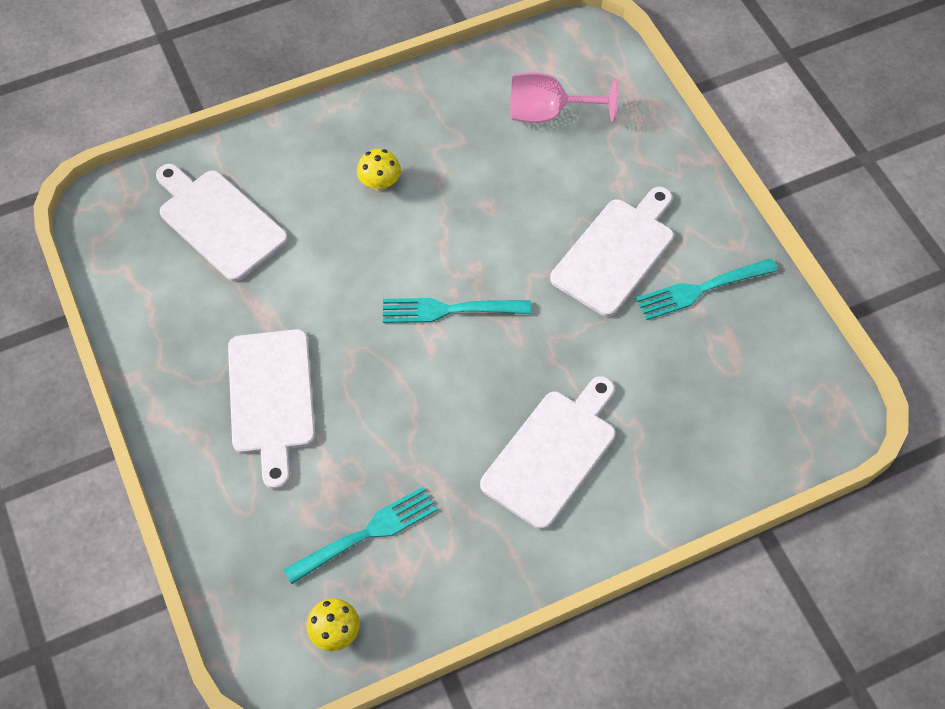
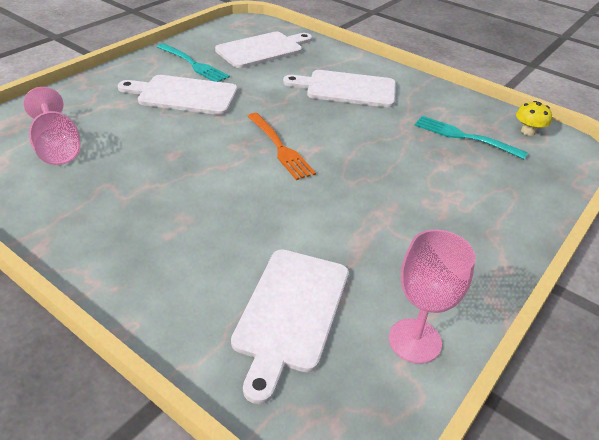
camera: 120 degrees left, 20 degrees down
(138, 292) = (414, 340): none -> pink goblet
(272, 398) = (425, 207): white cutting board -> white cutting board (262, 49)
(380, 183) = (179, 217): yellow mushroom -> none
(450, 310) = (279, 147): turquoise fork -> orange fork

